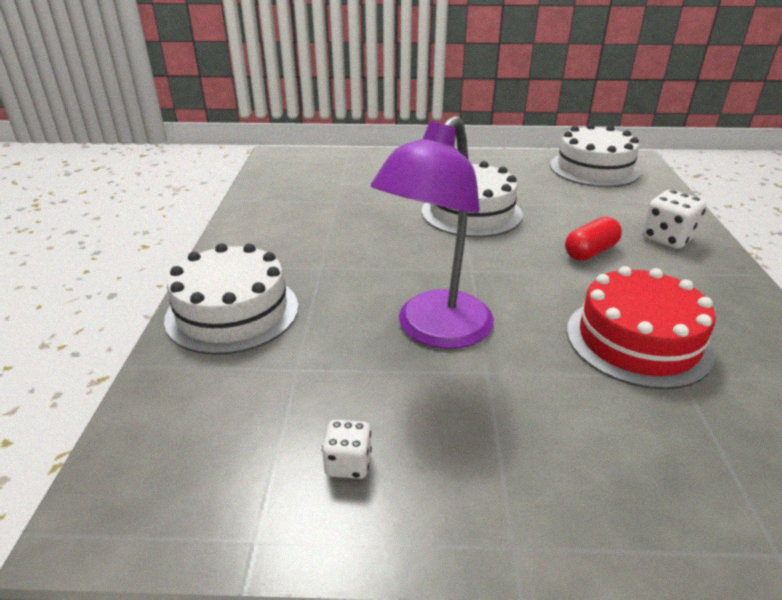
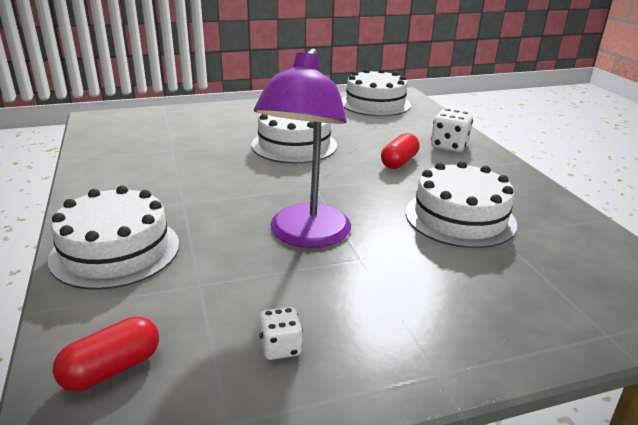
camera: 20 degrees left, 5 degrees down
(174, 446) = (112, 369): none -> red capsule
(638, 340) = (460, 217): red cake -> white cake

